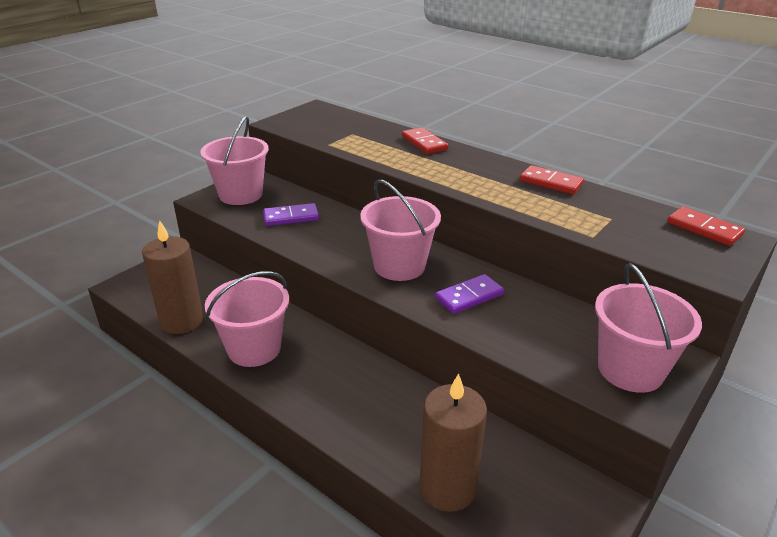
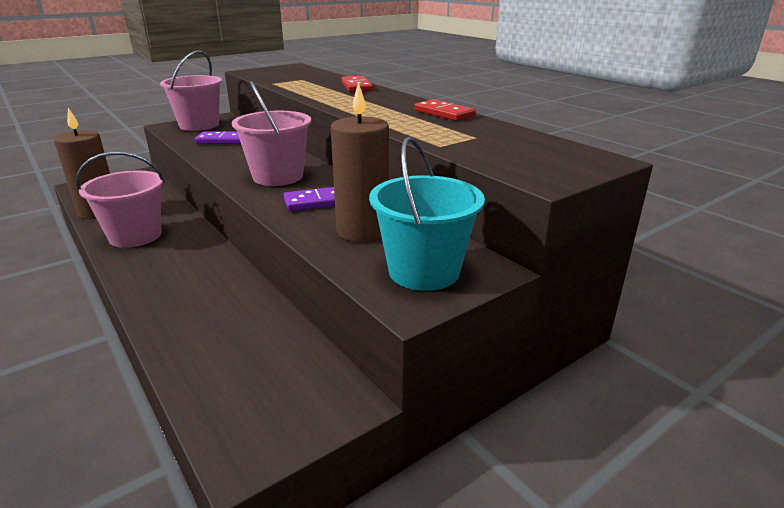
camera: 15 degrees right, 5 degrees down
(447, 488) = (198, 361): brown candle -> brown candle (362, 231)
(630, 370) = (424, 271): pink bucket -> turquoise bucket
(704, 229) = (570, 150): red domino -> none

